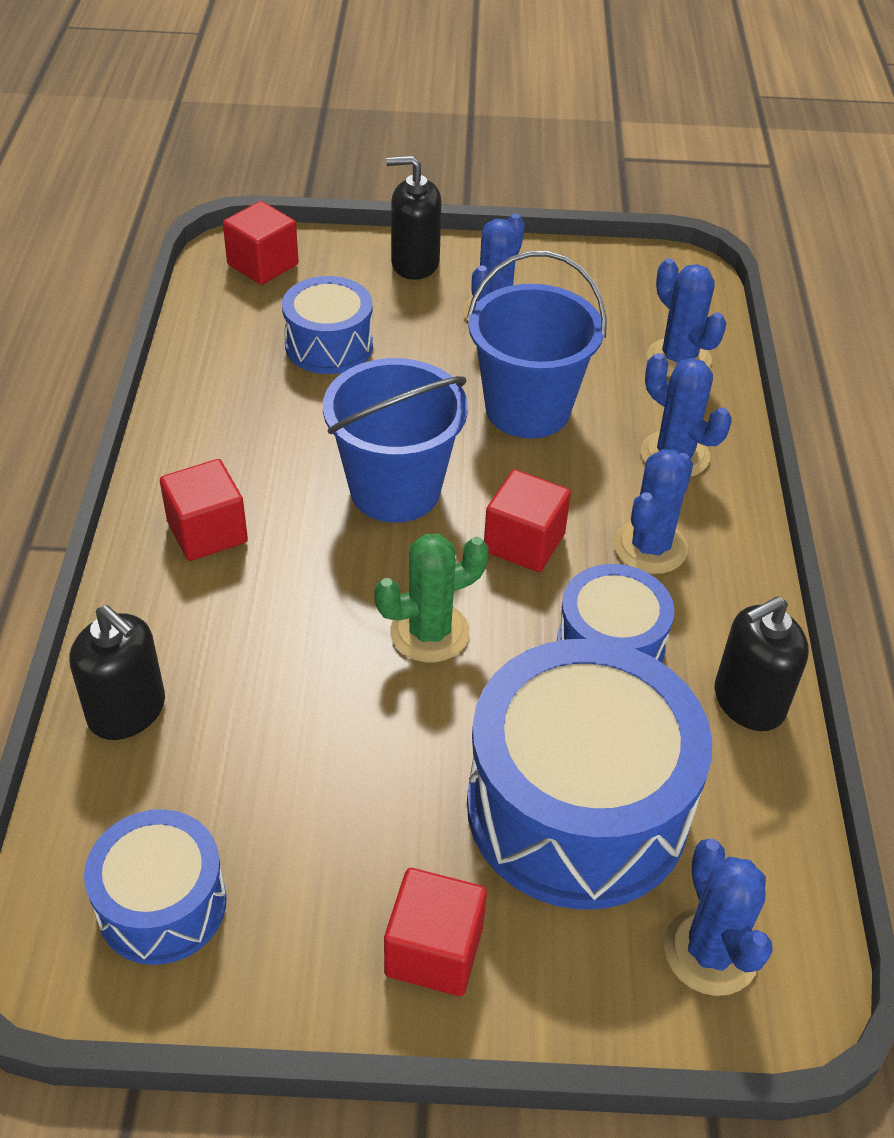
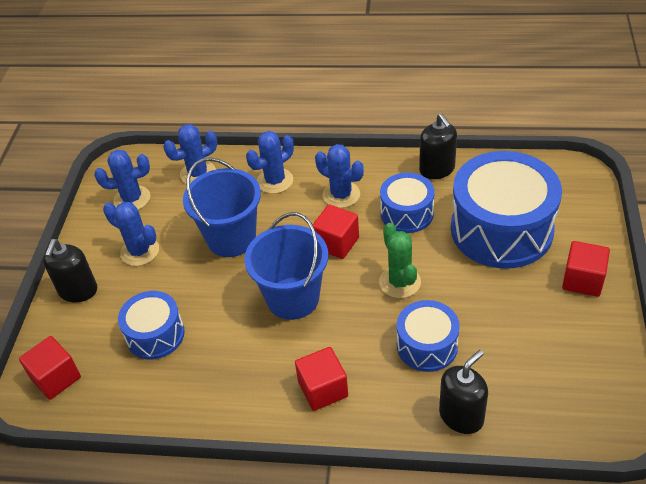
camera: 80 degrees left, 0 degrees up
(162, 904) = (579, 386): blue drum -> blue drum (427, 346)
(711, 951) = (565, 192): blue cactus -> blue cactus (132, 199)

